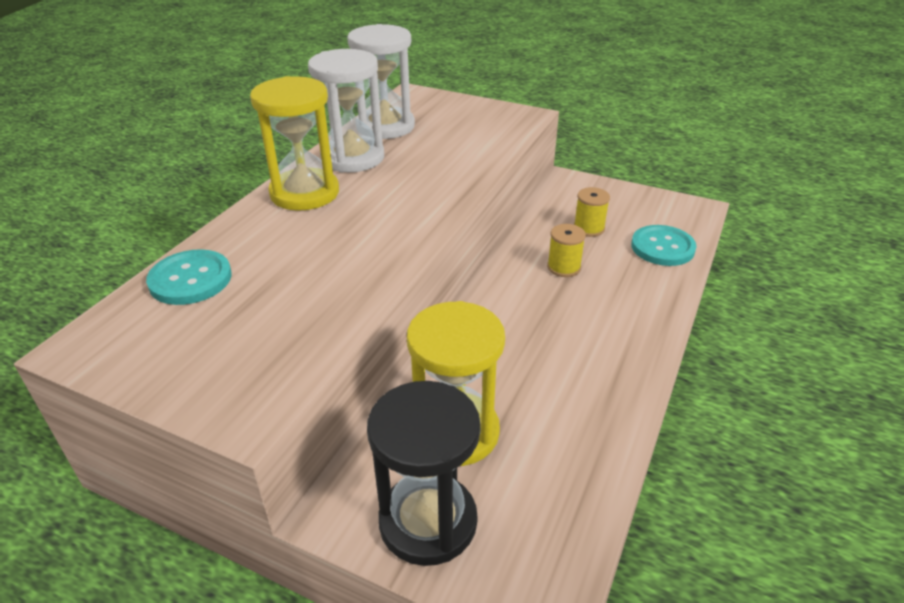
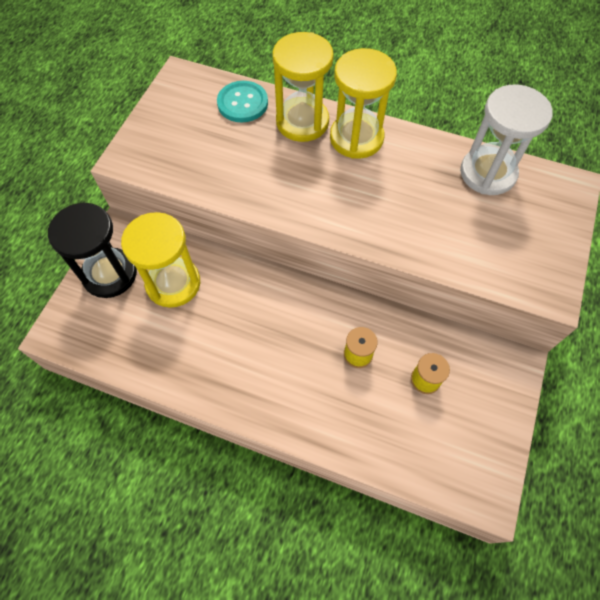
camera: 85 degrees right, 25 degrees up
(257, 229) = (302, 122): none -> yellow hourglass
(352, 158) = (420, 158): white hourglass -> none
(662, 247) = (403, 447): turquoise button -> none

